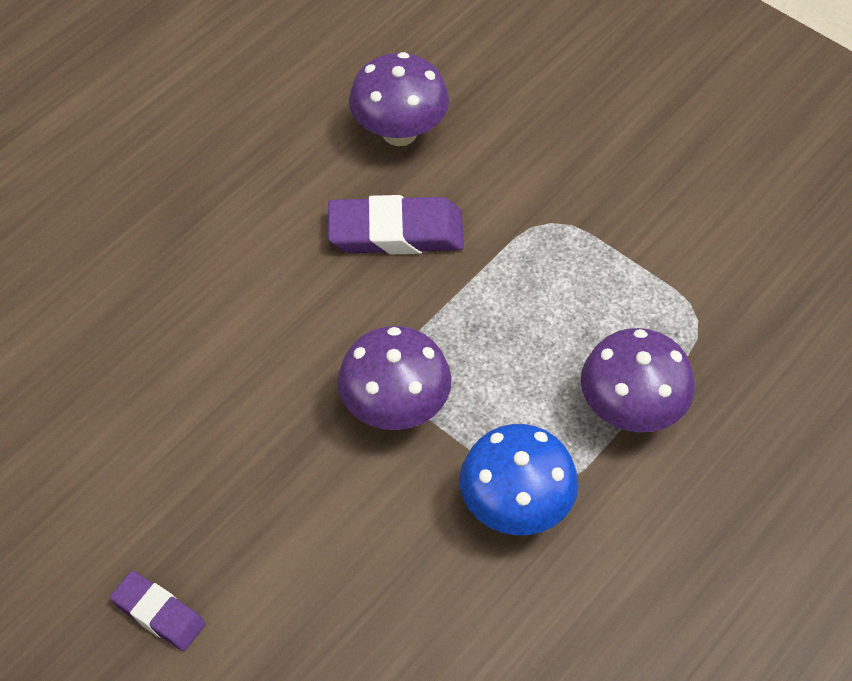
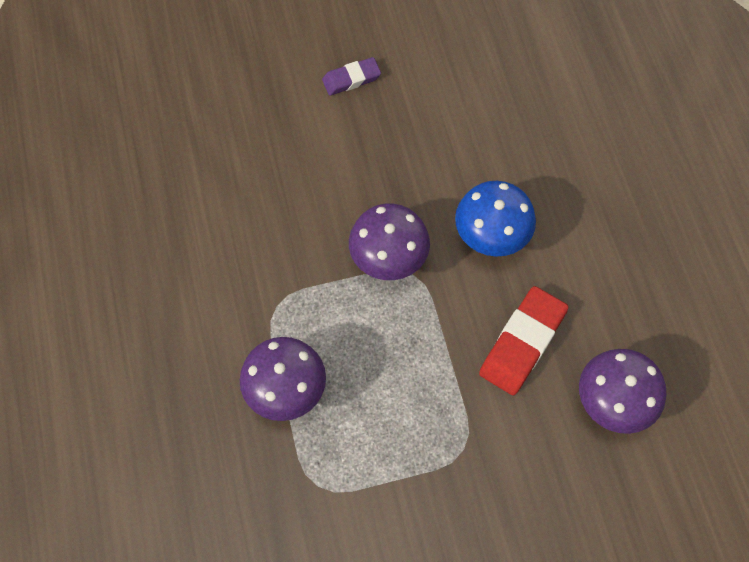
camera: 125 degrees right, 10 degrees up
(396, 232) = (522, 343): purple eraser -> red eraser
(515, 507) = (276, 280): blue mushroom -> blue mushroom (491, 236)

